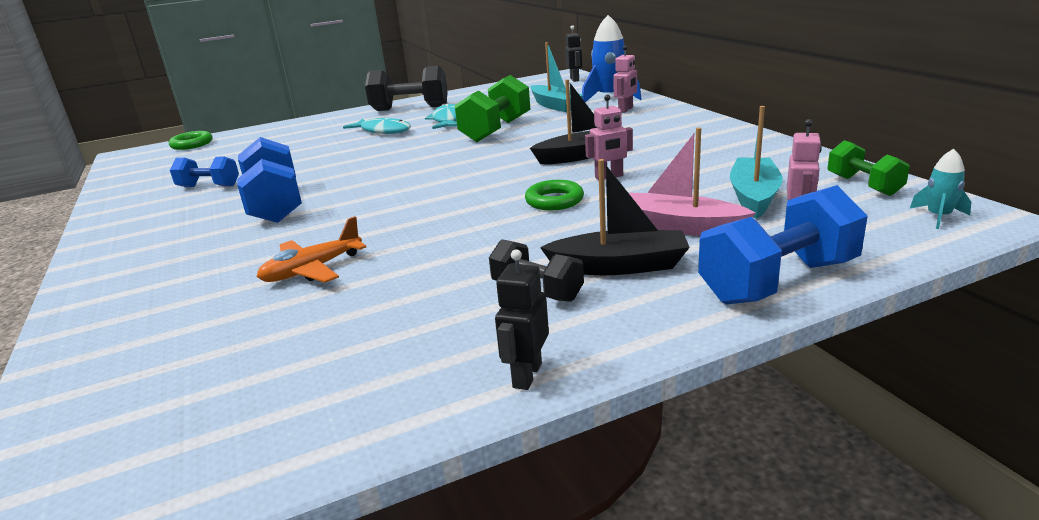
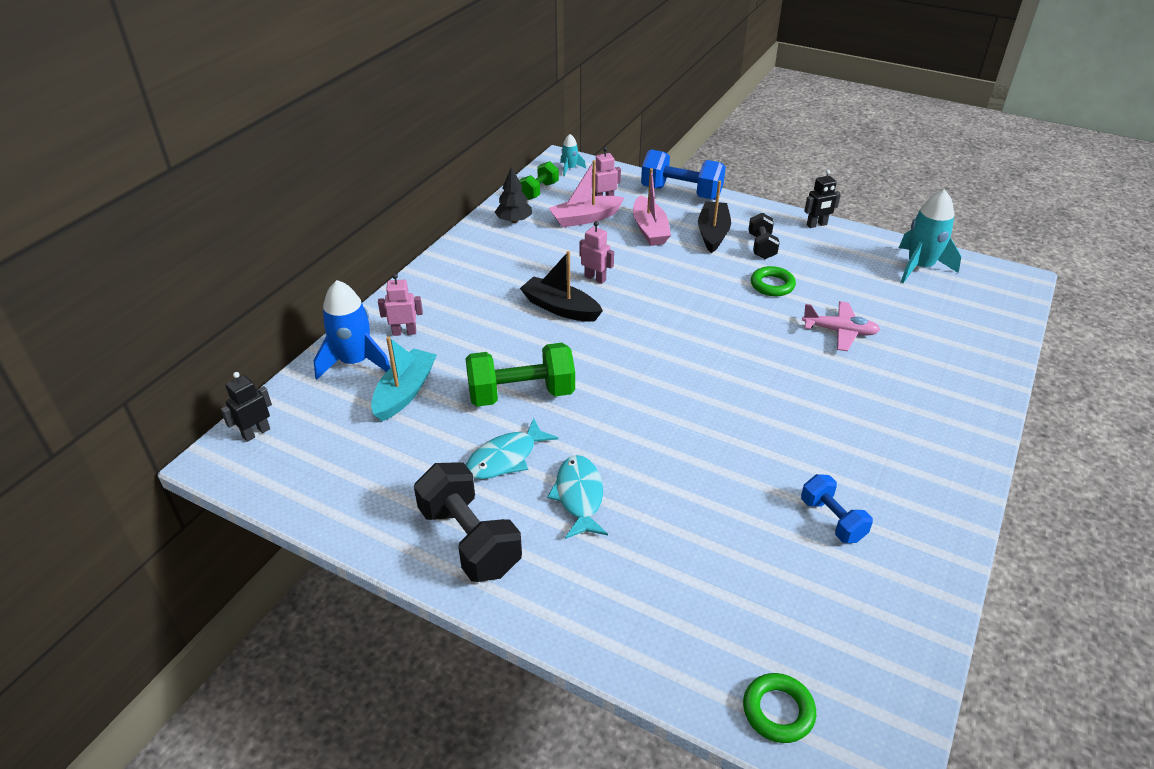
camera: 130 degrees left, 15 degrees up
(265, 421) = (920, 267): none -> turquoise rocket
(275, 205) = (804, 426): blue dumbbell -> none
(312, 270) = (840, 332): orange plane -> pink plane
(554, 200) = (656, 285): green ring -> green ring (772, 285)
(619, 266) = (713, 233): black boat -> black boat turned 45 degrees clockwise
(754, 197) = (585, 218): turquoise boat -> pink boat
(784, 162) = (514, 220): none -> black tree

